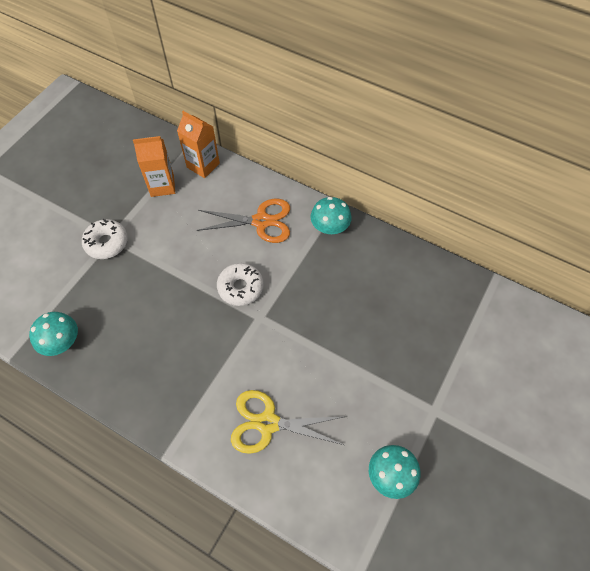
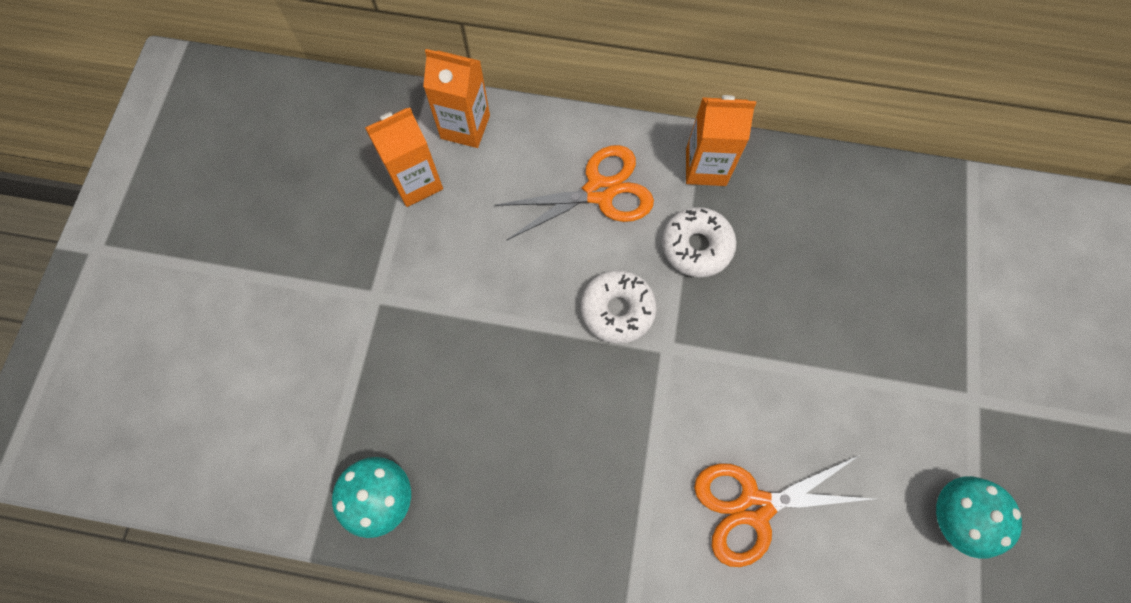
camera: 20 degrees left, 10 degrees up
(107, 243) = (372, 308): white donut -> white donut (696, 246)
(268, 423) = (754, 507): yellow scissors -> orange scissors
(329, 227) = (706, 167): turquoise mushroom -> orange carton

